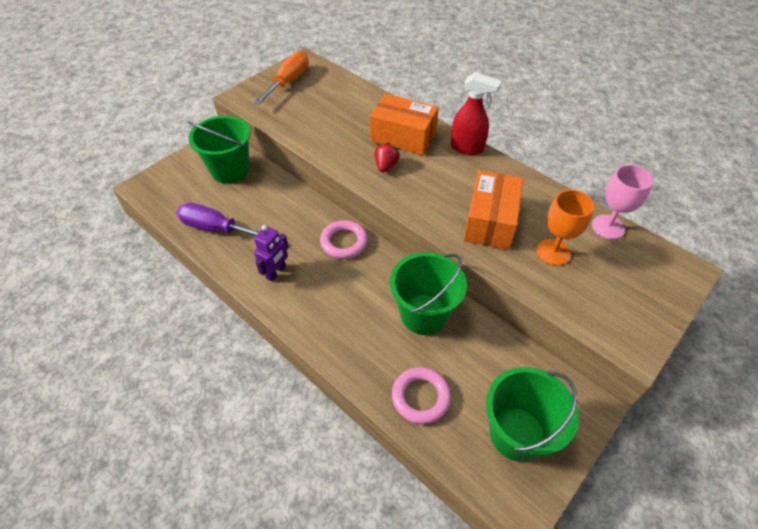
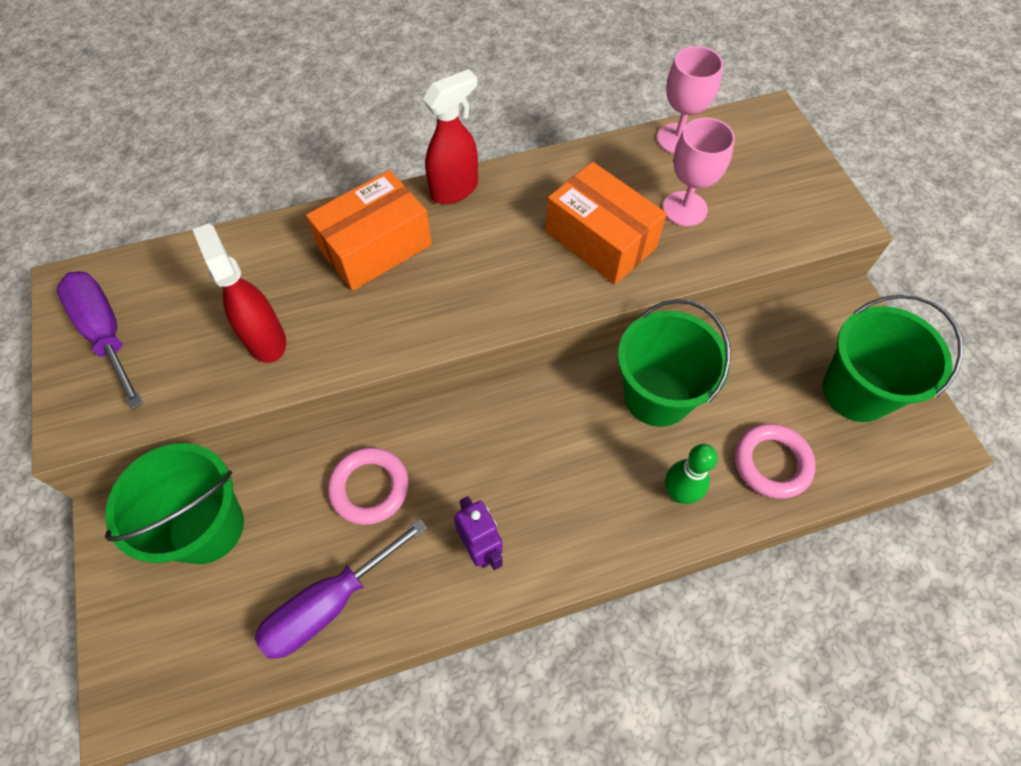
camera: 60 degrees left, 10 degrees up
(288, 82) = (106, 333): orange screwdriver -> purple screwdriver
(321, 127) = (265, 339): none -> red spray bottle
(344, 242) = (481, 429): pink ring -> pink ring (369, 488)
(365, 352) = (679, 493): none -> green bowling pin
(386, 166) = (419, 298): red strawberry -> none
(553, 252) = (685, 209): orange goblet -> pink goblet

